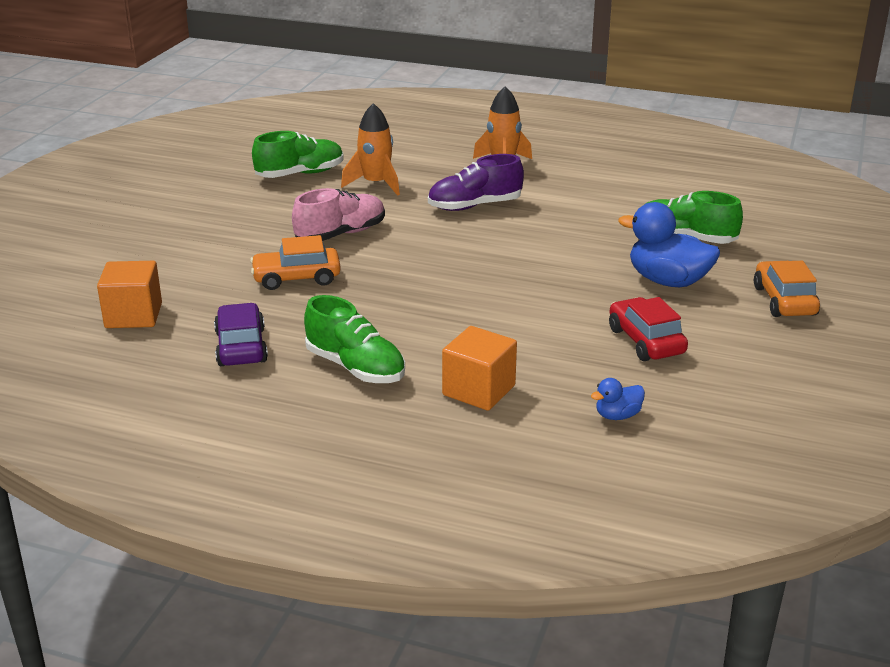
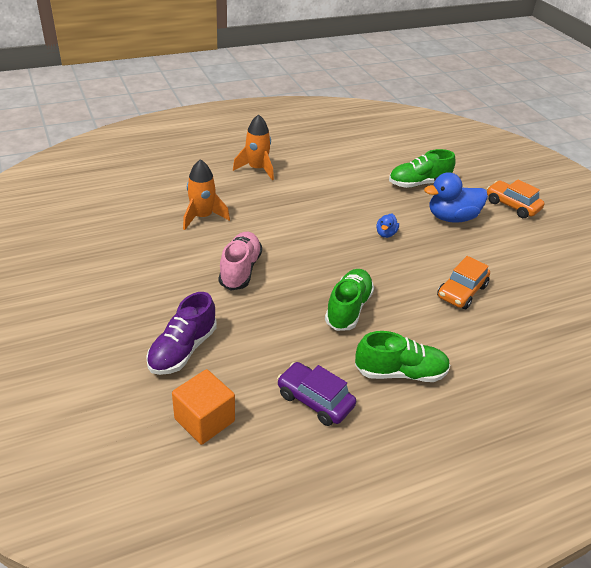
camera: 45 degrees left, 10 degrees up
(296, 278) = (265, 321): orange car -> orange car (461, 291)
(300, 174) = (139, 230): green shoe -> green shoe (348, 308)
(475, 206) = (286, 208): purple shoe -> purple shoe (183, 349)
(479, 390) = (479, 347): orange cube -> none
(617, 415) = (555, 323): blue duck -> blue duck (385, 234)
(646, 341) = (498, 265): red car -> none

